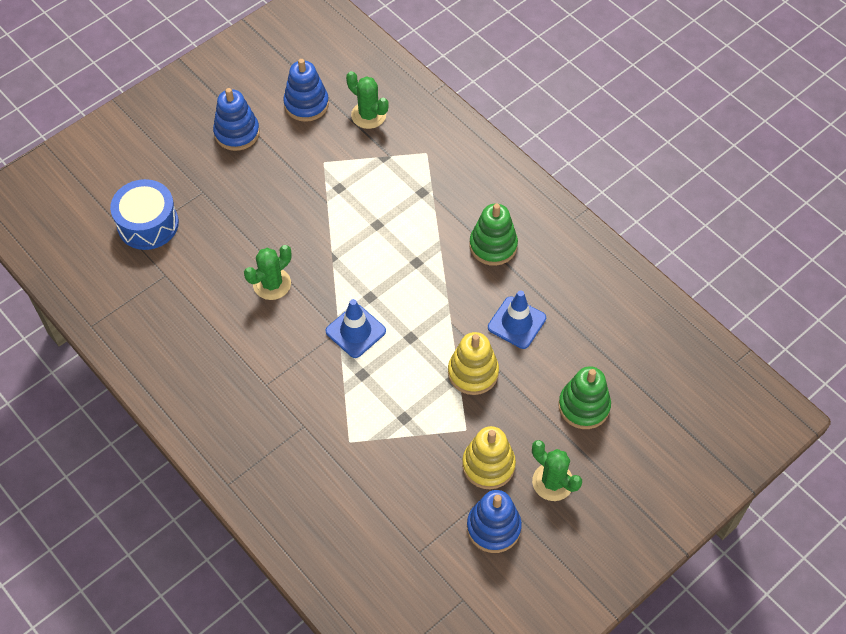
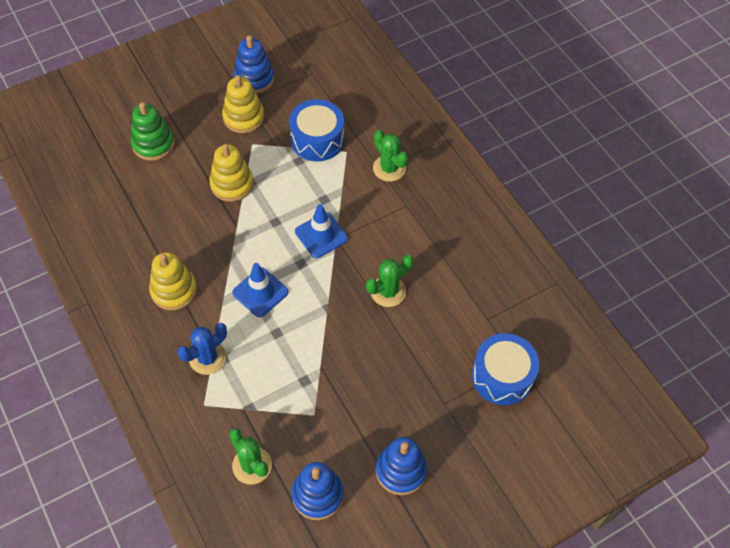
camera: 170 degrees left, 0 degrees up
(388, 451) = (317, 139): none -> blue drum
(437, 191) = (207, 358): none -> blue cactus
(493, 246) = (174, 290): green stacking toy -> yellow stacking toy
(516, 323) = (180, 217): blue traffic cone -> blue traffic cone (260, 292)
(552, 482) = (200, 98): green cactus -> green cactus (389, 168)

